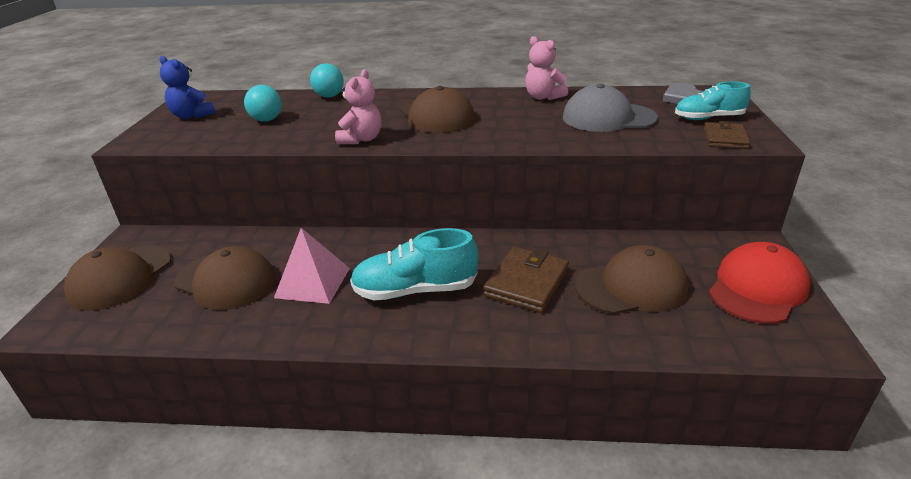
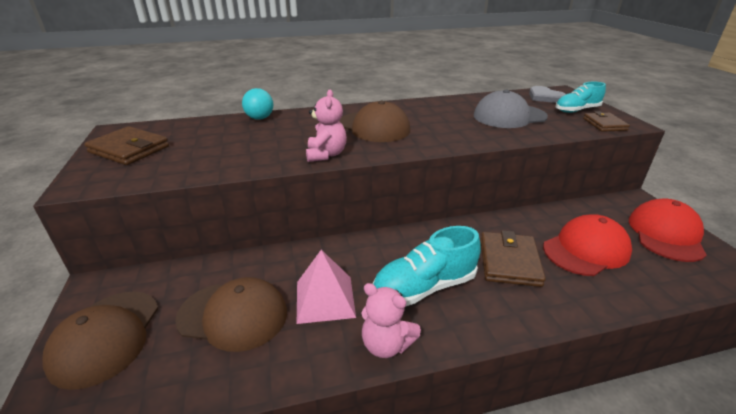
camera: 20 degrees left, 0 degrees up
(192, 116) = (129, 149): blue teddy bear -> brown wallet
(266, 120) = (216, 146): turquoise ball -> none
(543, 97) = (444, 104): pink teddy bear -> pink teddy bear (386, 344)
(631, 287) = (586, 249): brown cap -> red cap

